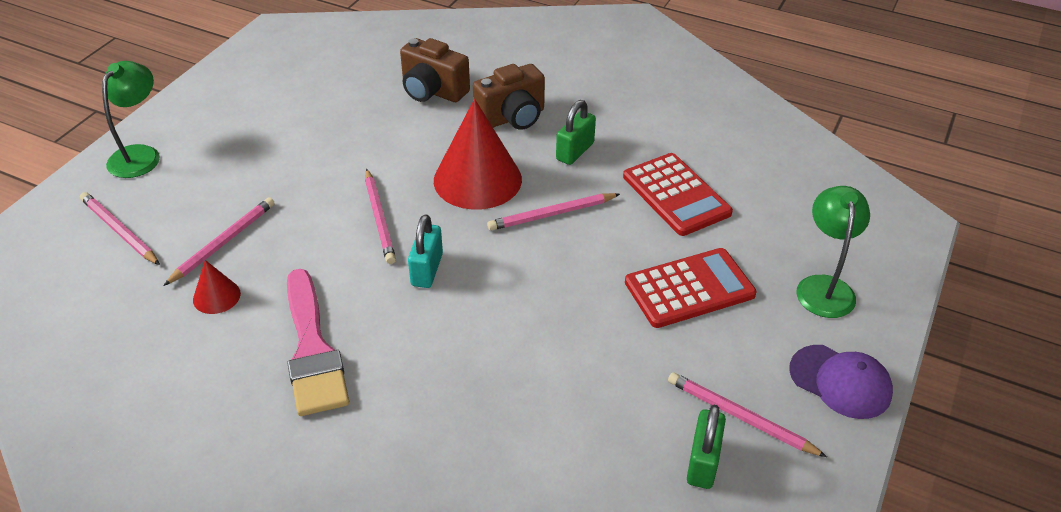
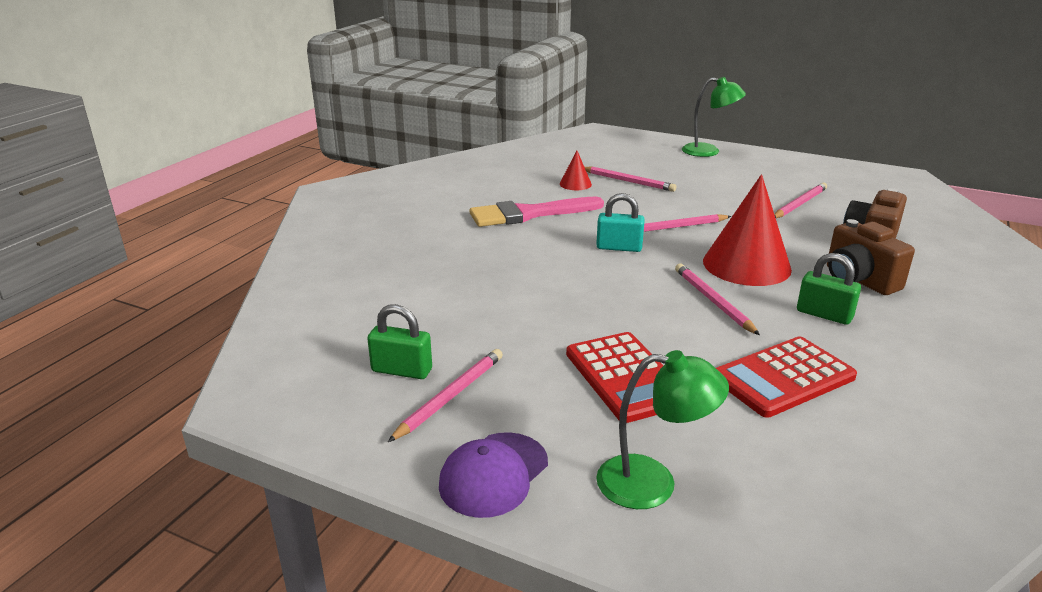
camera: 90 degrees right, 15 degrees down
(120, 231) = (629, 155): pink pencil -> pink pencil (799, 204)

